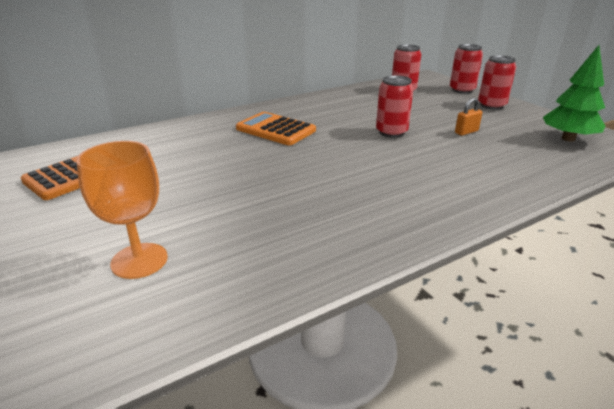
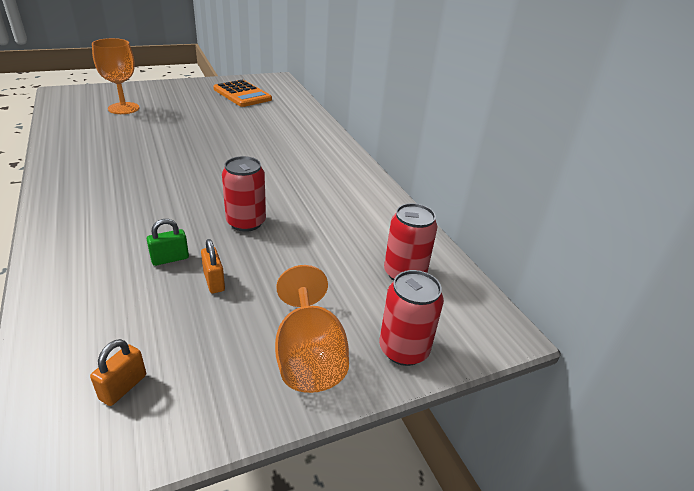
camera: 95 degrees right, 5 degrees up
(275, 130) = (287, 160): orange calculator -> none
(461, 148) = (170, 259): none -> green padlock
(491, 105) = (308, 356): red can -> orange goblet
(568, 138) = (123, 387): green tree -> orange padlock

